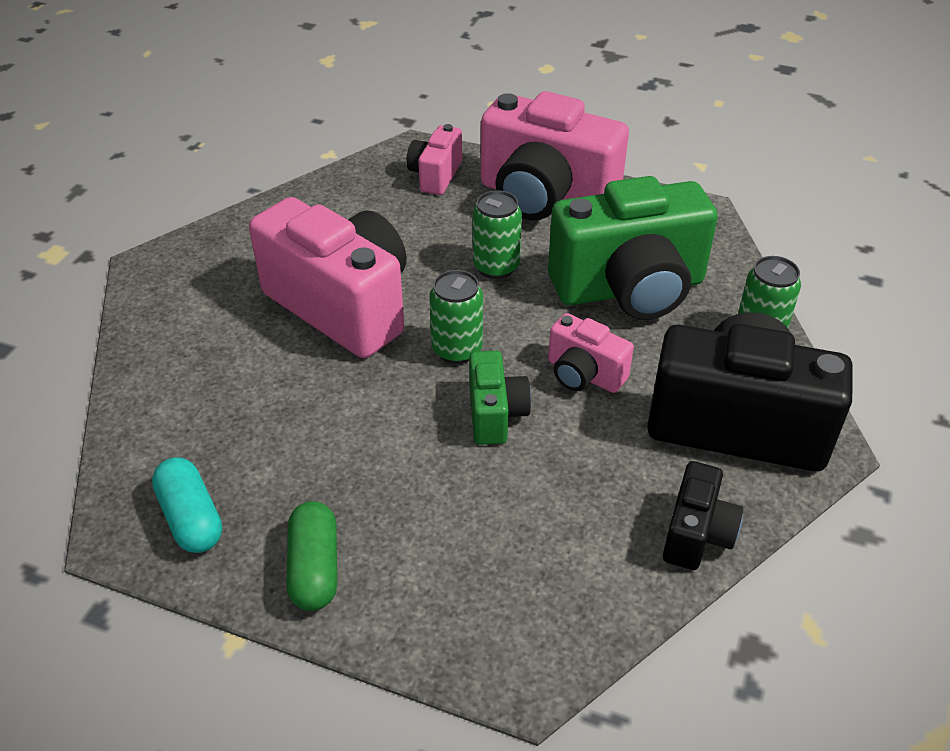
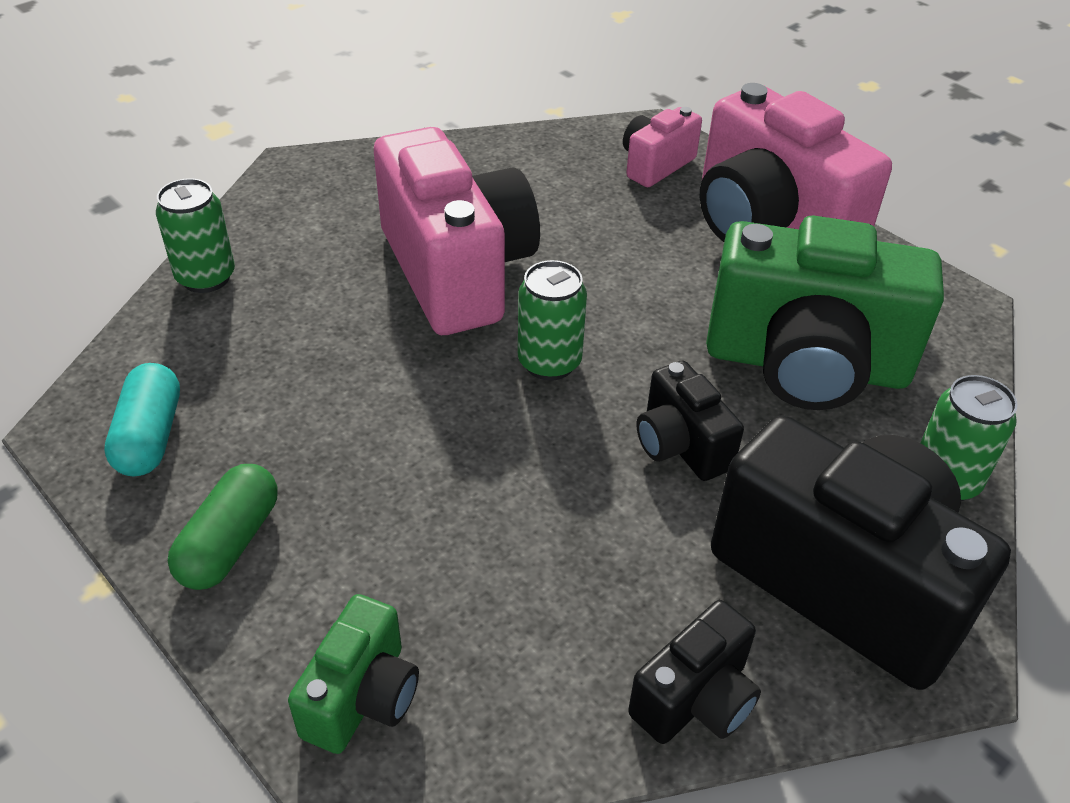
camera: 25 degrees right, 0 degrees up
(495, 414) = (543, 451): green camera -> green camera (362, 697)
(496, 267) = (657, 286): green can -> green can (206, 277)
(584, 374) = (680, 445): pink camera -> black camera

